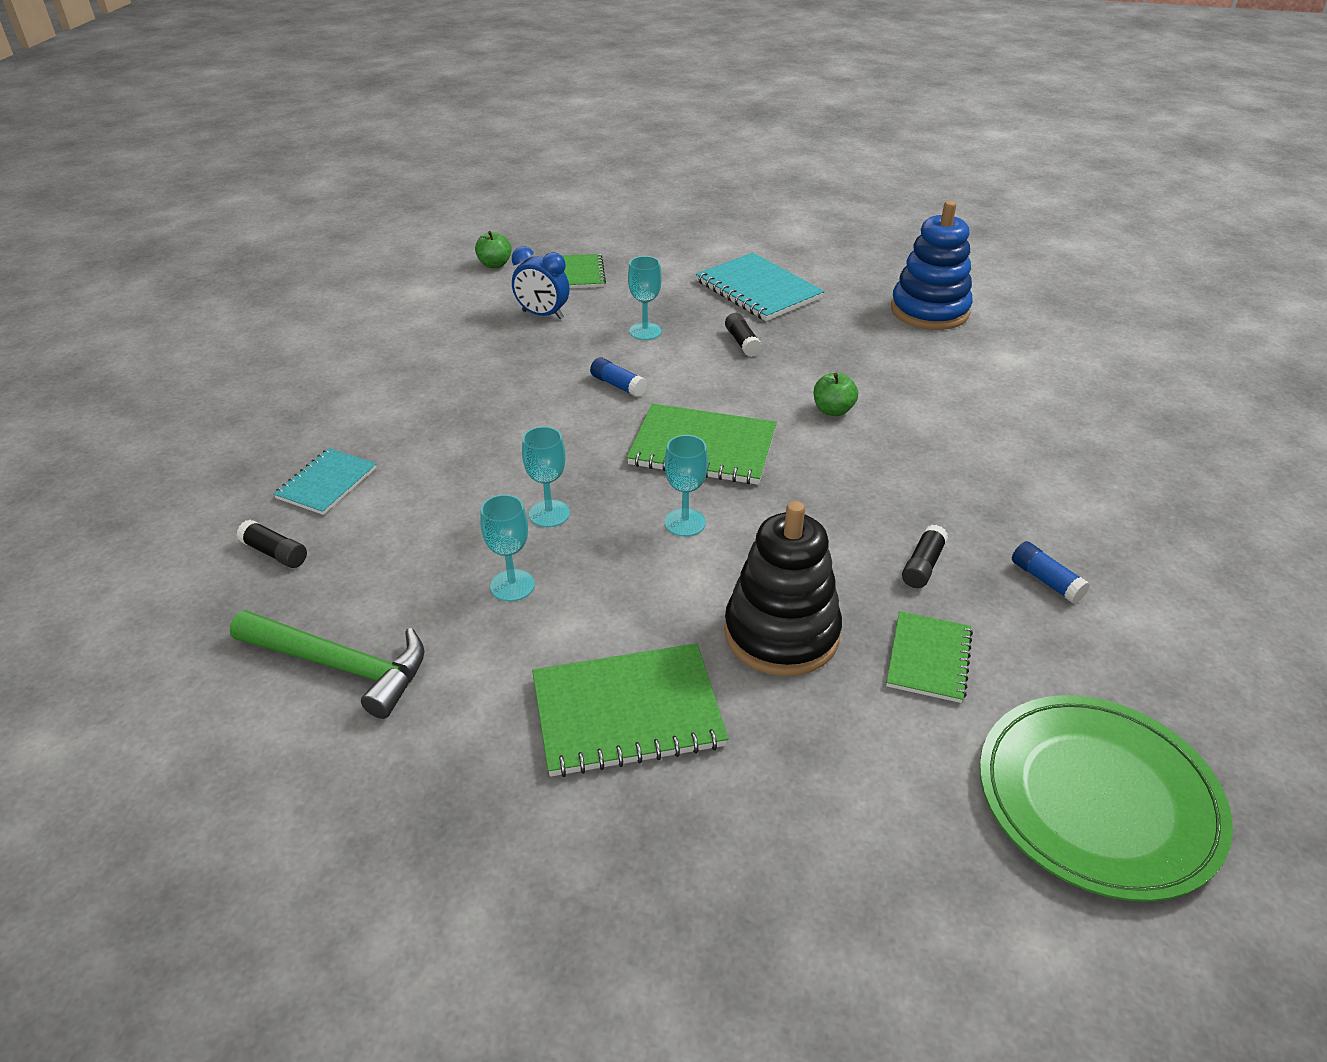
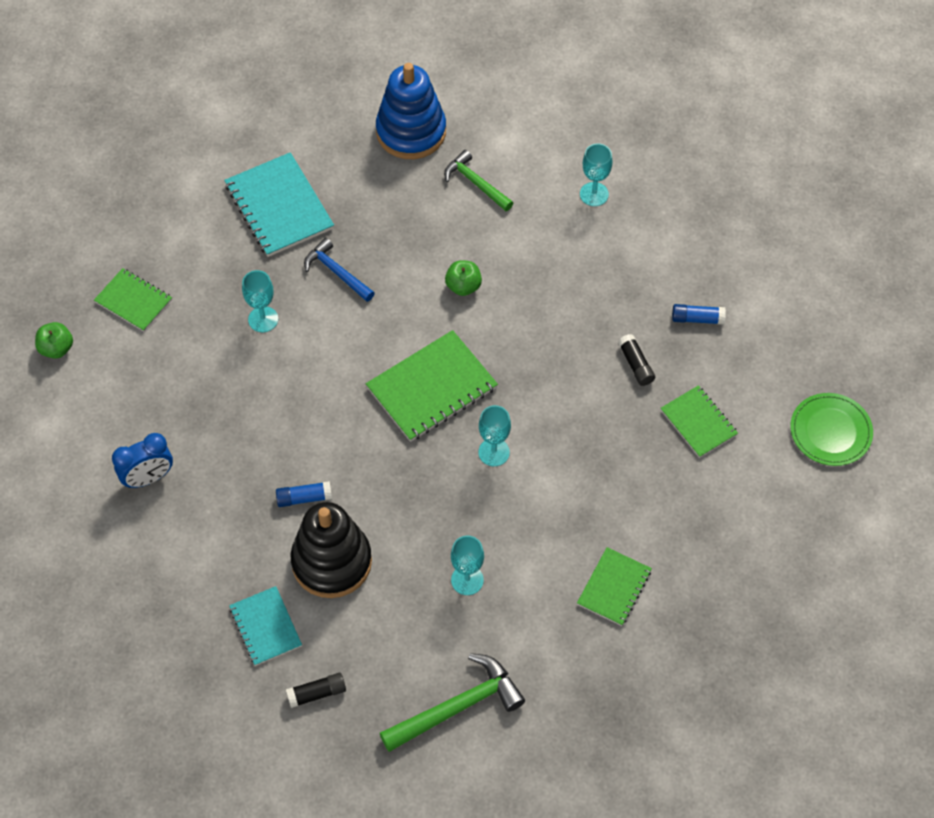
camera: 50 degrees left, 20 degrees up
(542, 315) = (172, 367): blue clock -> blue clock (148, 478)
(549, 513) = (418, 518): turquoise goblet -> turquoise goblet (594, 194)
(618, 385) = (315, 385): blue glue stick -> blue glue stick (304, 498)
(627, 712) = (614, 587): green notebook -> green notebook, size x0.61
(742, 342) = (337, 272): black glue stick -> blue hammer
(758, 290) = (279, 207): turquoise notebook -> turquoise notebook turned 60 degrees clockwise
(781, 633) = (623, 474): black stacking toy -> black stacking toy (331, 562)
(942, 364) = (476, 183): none -> green hammer
(1098, 798) = (830, 431): green plate -> green plate, size x0.60

